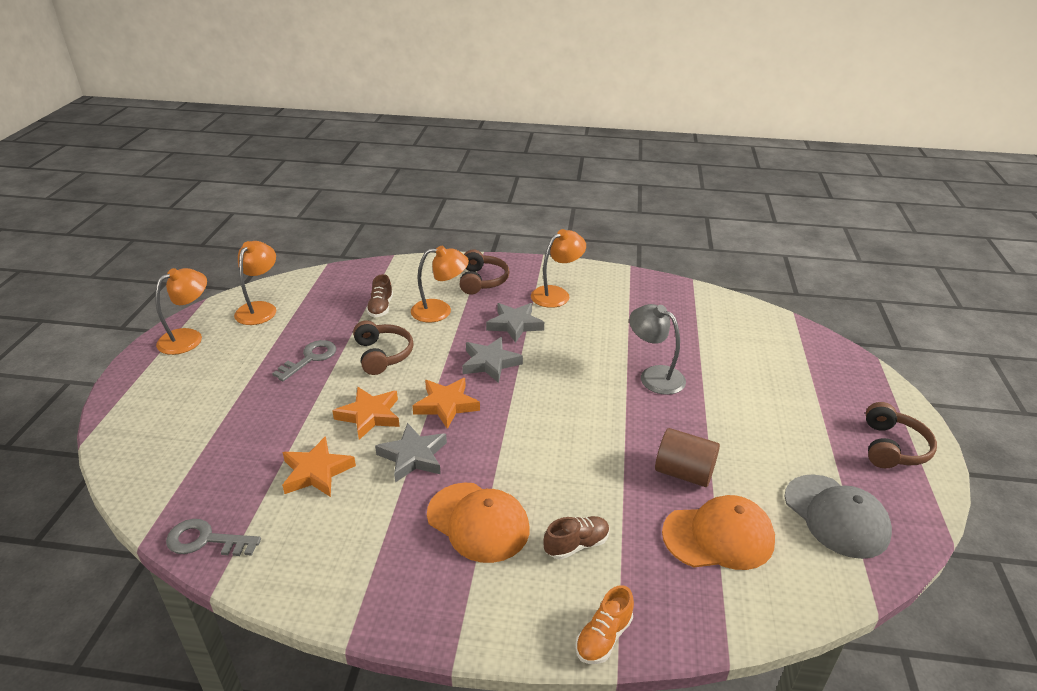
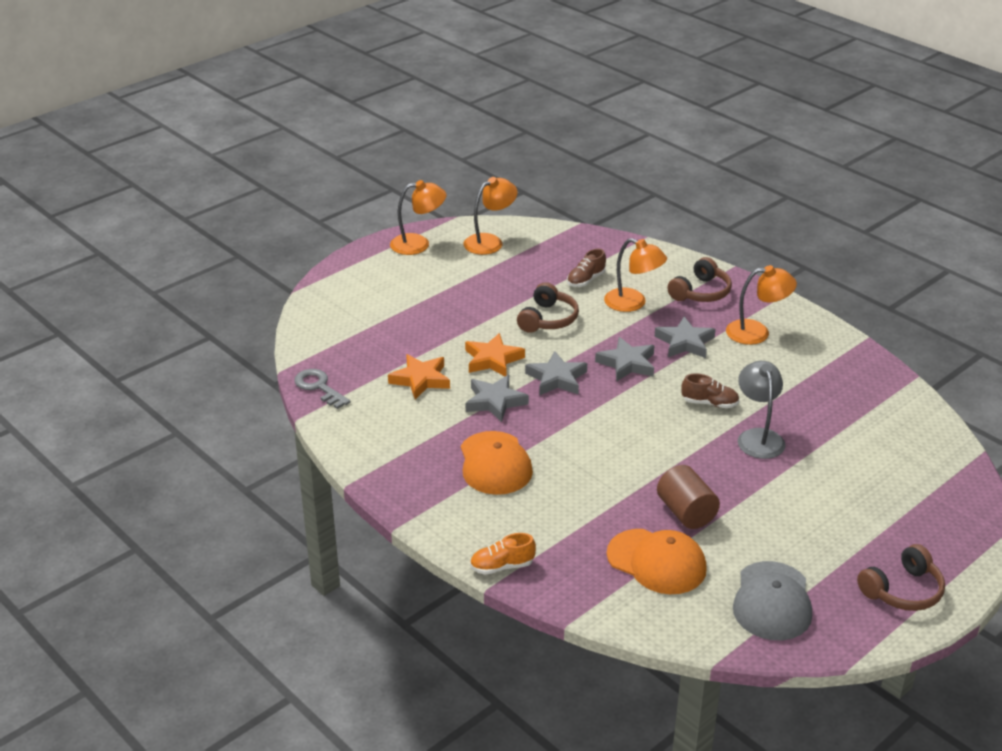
camera: 40 degrees right, 0 degrees up
(310, 358) = (490, 298): grey key -> none
(446, 405) = (556, 378): orange star -> grey star
(576, 545) = (546, 511): brown shoe -> brown shoe (709, 403)

